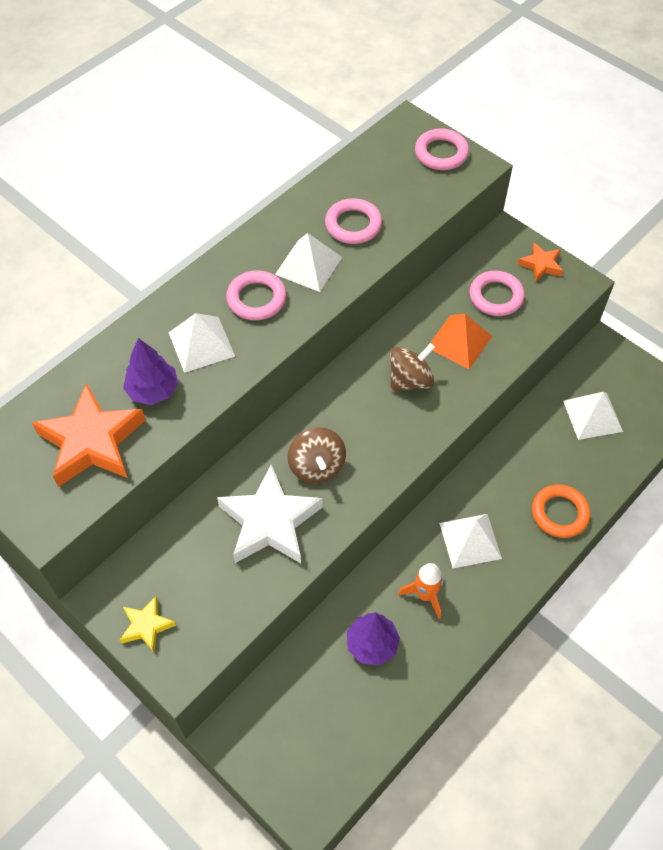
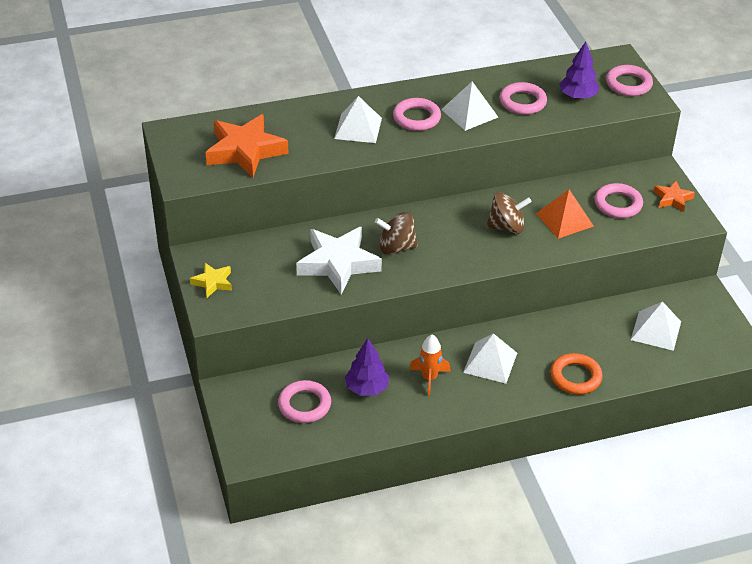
camera: 30 degrees right, 15 degrees down
(153, 390) = (306, 140): purple tree -> purple tree (578, 96)
(317, 466) = (396, 247): brown spinning top -> brown spinning top turned 75 degrees clockwise
(323, 705) = (304, 405): none -> pink ring

